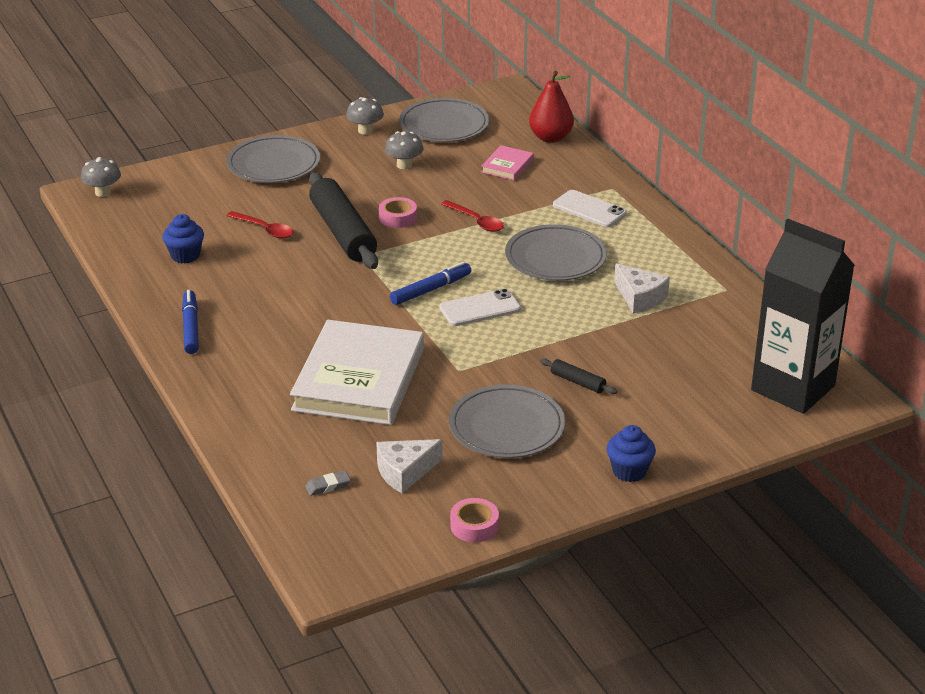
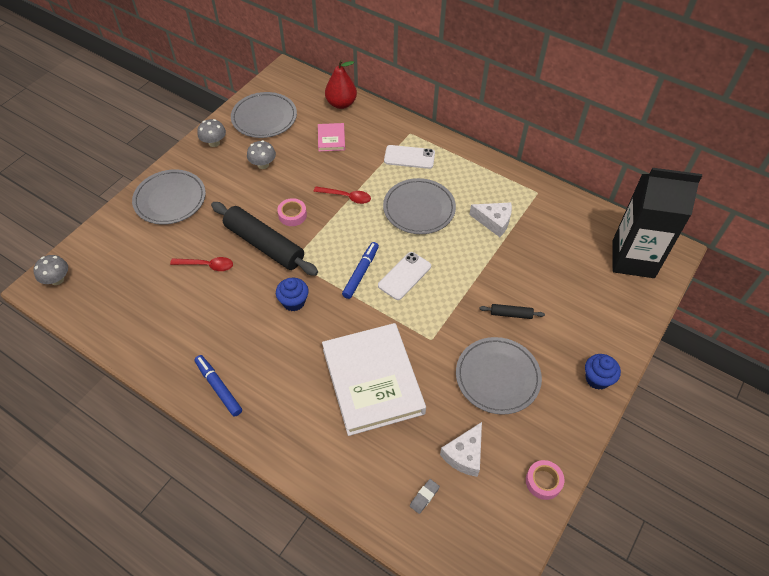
camera: 30 degrees left, 20 degrees up
(185, 255) = (165, 317): blue cupcake -> blue cupcake (294, 302)

